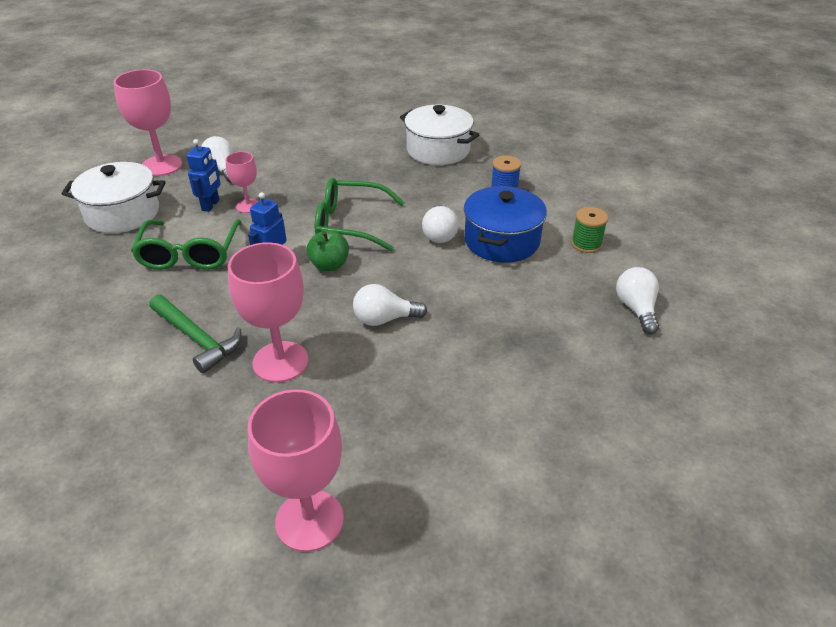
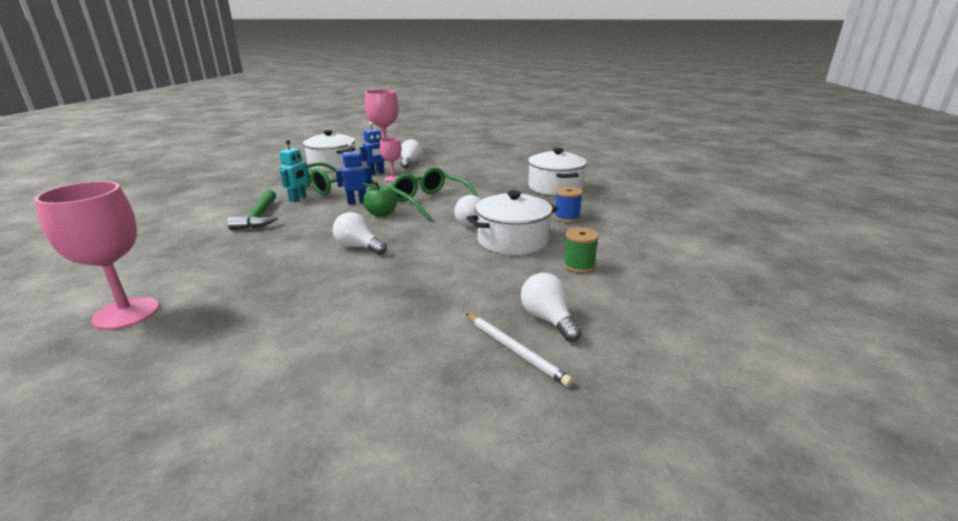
camera: 40 degrees right, 15 degrees down
(190, 289) = (298, 199): none -> turquoise robot
(280, 362) = (270, 241): pink goblet -> none
(502, 241) = (512, 241): blue pot -> white pot
(636, 309) = (548, 319): white light bulb -> white light bulb turned 60 degrees counterclockwise
(653, 347) = (515, 350): none -> white pencil

